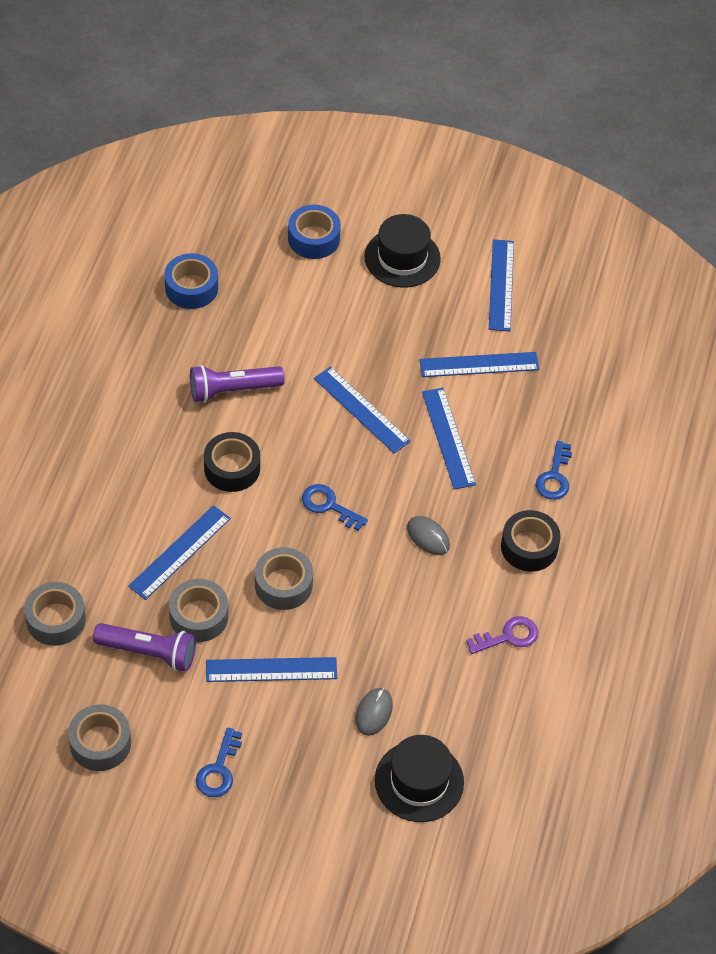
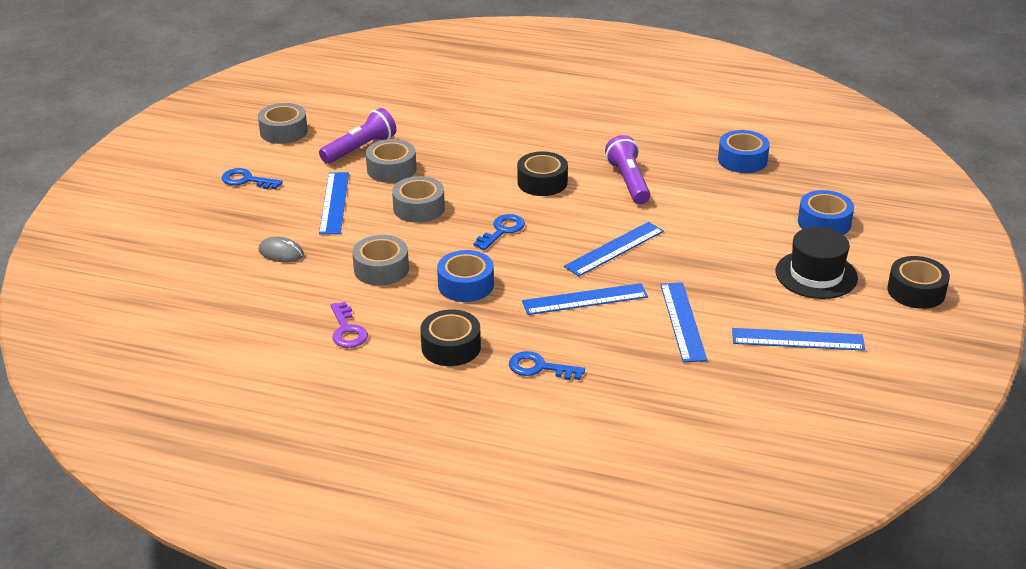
camera: 95 degrees right, 20 degrees down
(56, 619) = (396, 111): grey tape -> grey tape (381, 269)
(149, 652) = (360, 149): purple flashlight -> purple flashlight turned 150 degrees counterclockwise
(180, 552) = (455, 160): blue ruler -> none
(419, 781) = (206, 276): black hat -> none
(425, 192) = (916, 291): none -> black tape
(428, 537) = (466, 285): grey mouse -> blue tape

